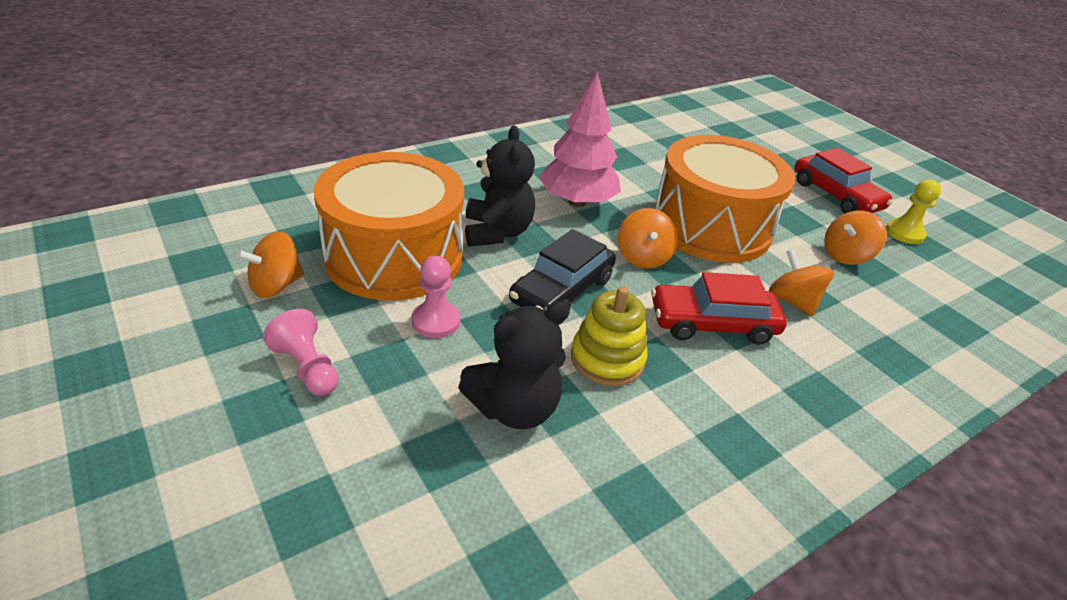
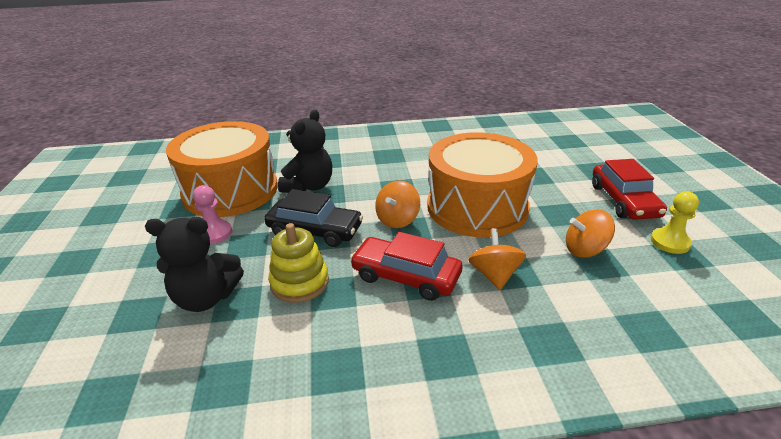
camera: 30 degrees right, 5 degrees down
(276, 285) = (150, 196): orange spinning top -> none
(307, 368) = (118, 244): pink pawn -> none
(562, 290) = (315, 230): black car -> black car turned 135 degrees counterclockwise
(577, 202) = (385, 175): pink tree -> none

